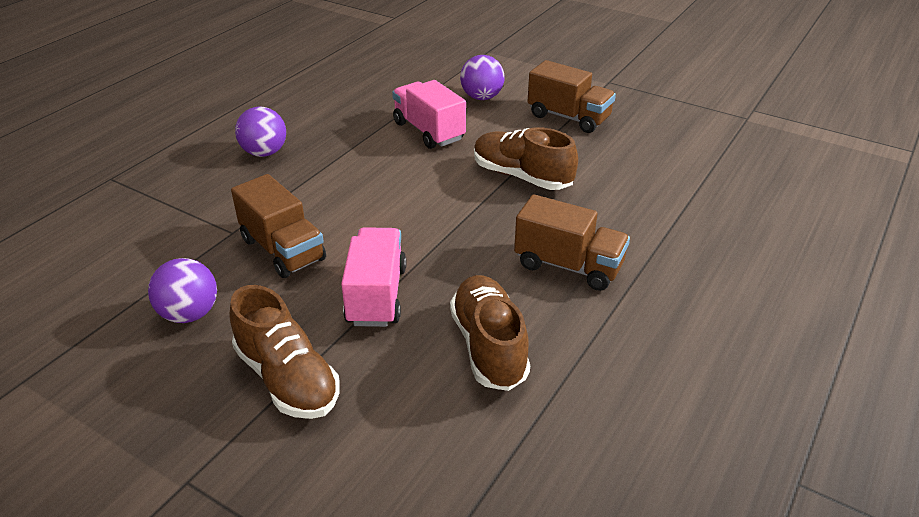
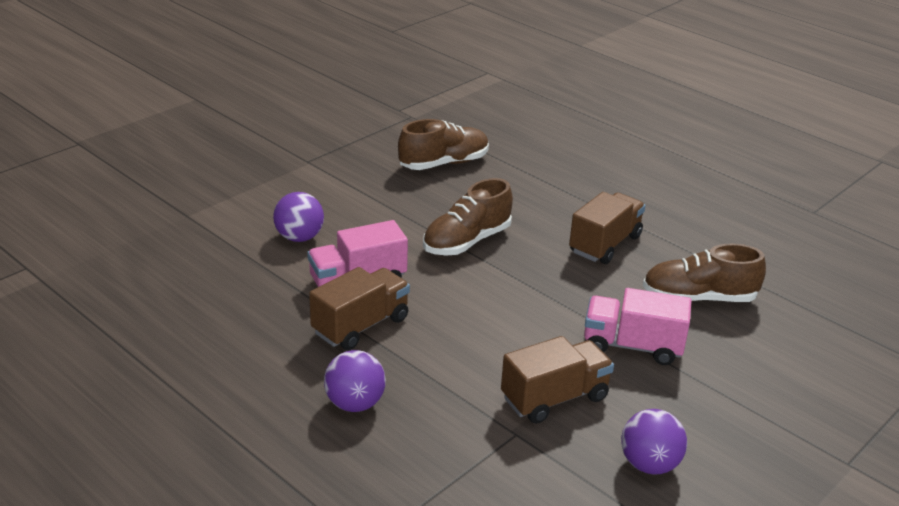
camera: 80 degrees left, 5 degrees down
(287, 378) = (735, 404): brown shoe -> brown shoe (444, 163)
(568, 117) = (368, 196): brown truck -> brown truck (360, 326)

